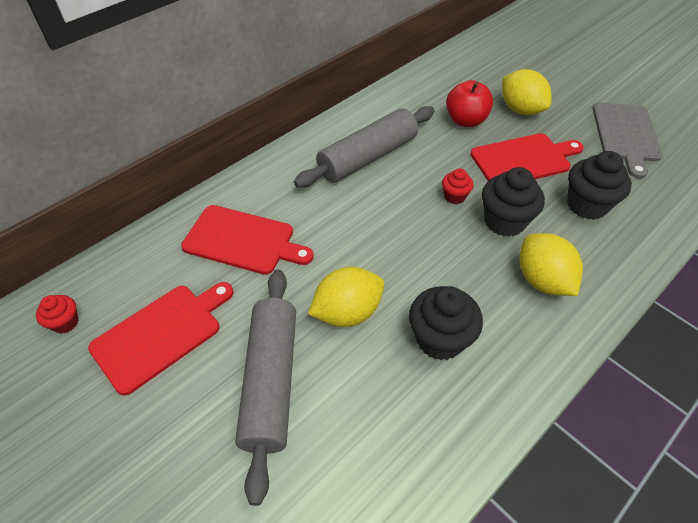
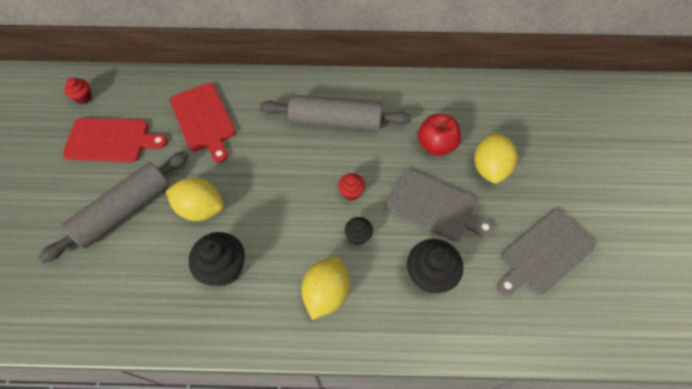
camera: 45 degrees right, 10 degrees up
(504, 221) = (358, 236): black cupcake -> black cupcake, size x0.54
(523, 159) = (434, 206): red cutting board -> grey cutting board

